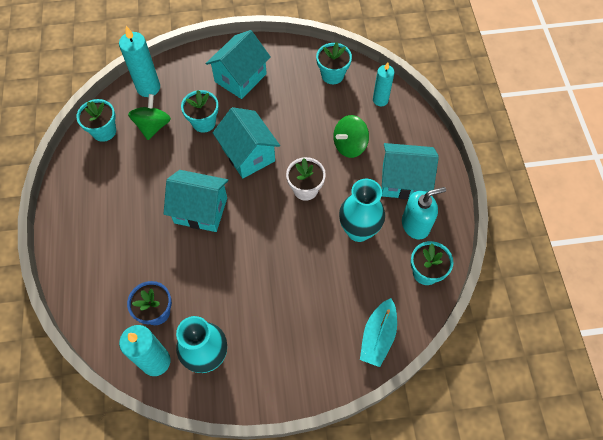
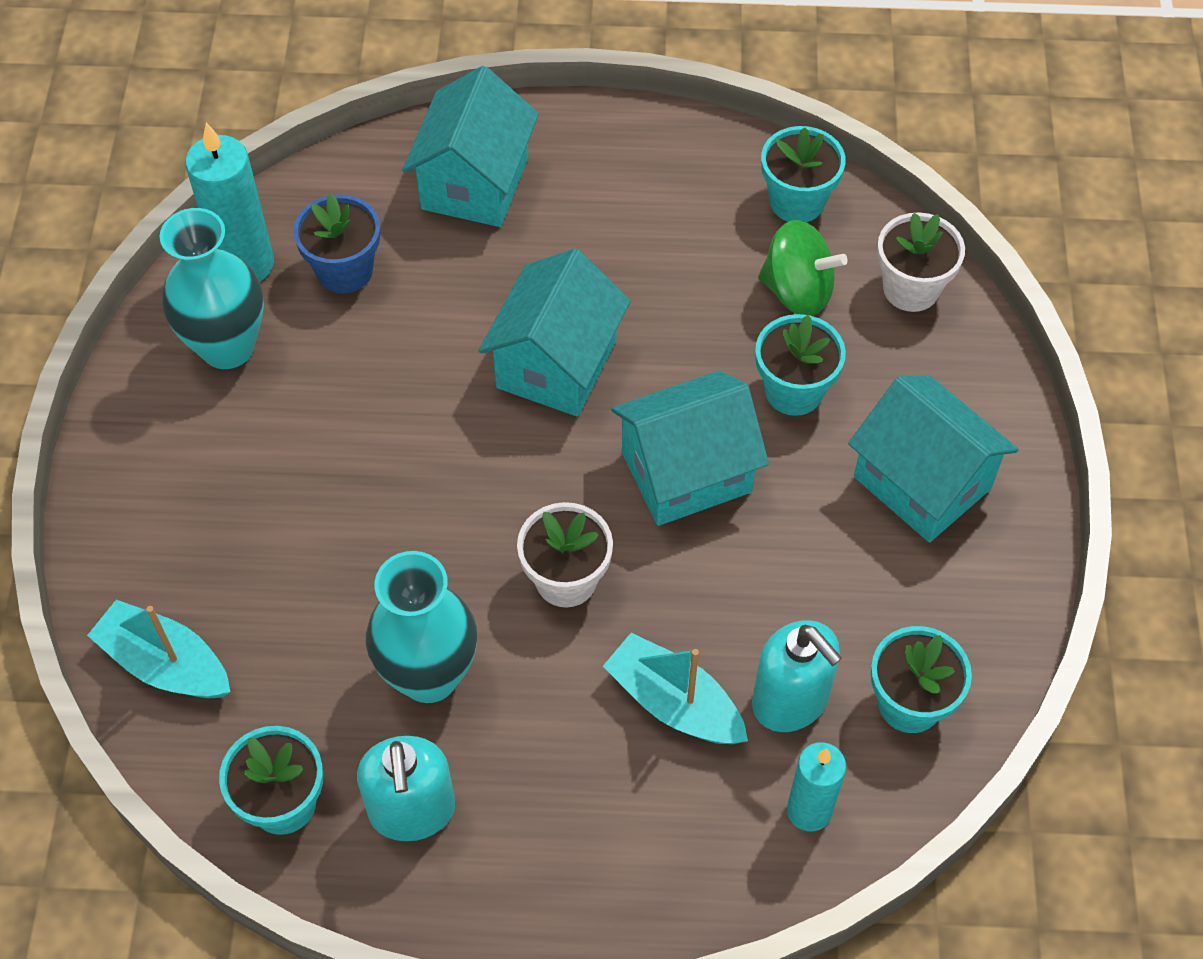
camera: 100 degrees right, 5 degrees down
(148, 88) = (911, 289): turquoise candle -> white flower pot
(340, 109) = (790, 701): none -> turquoise soap dispenser
(349, 145) = (674, 703): green spinning top -> turquoise boat
(403, 181) = (542, 811): turquoise house -> turquoise house (475, 183)

